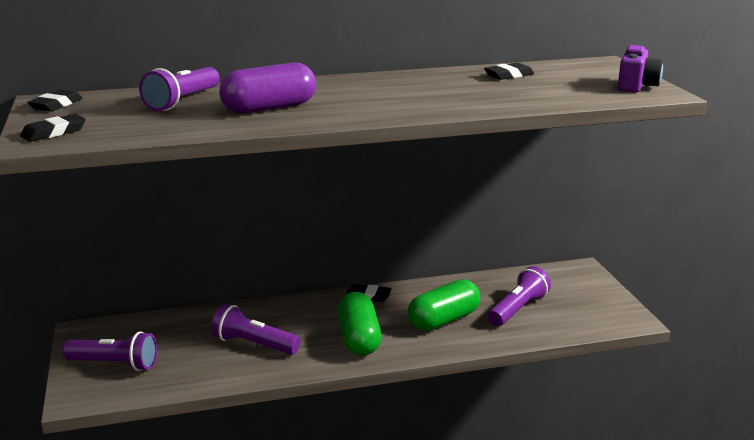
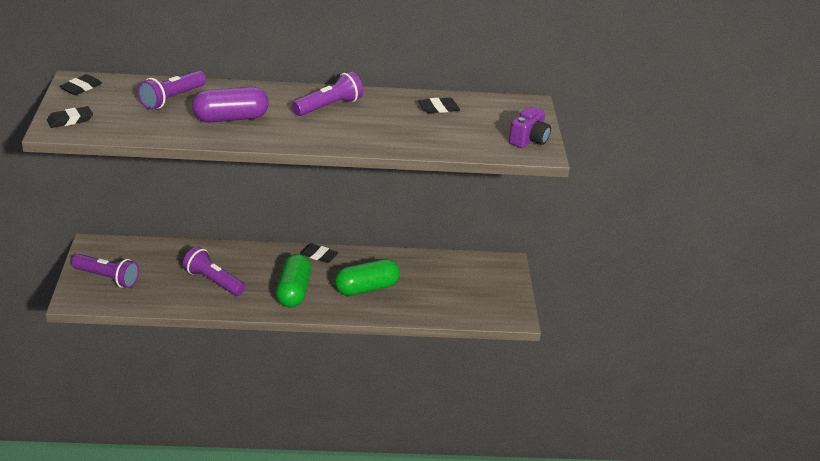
camera: 10 degrees right, 10 degrees up
(518, 309) = (431, 290): purple flashlight -> purple flashlight (329, 106)

